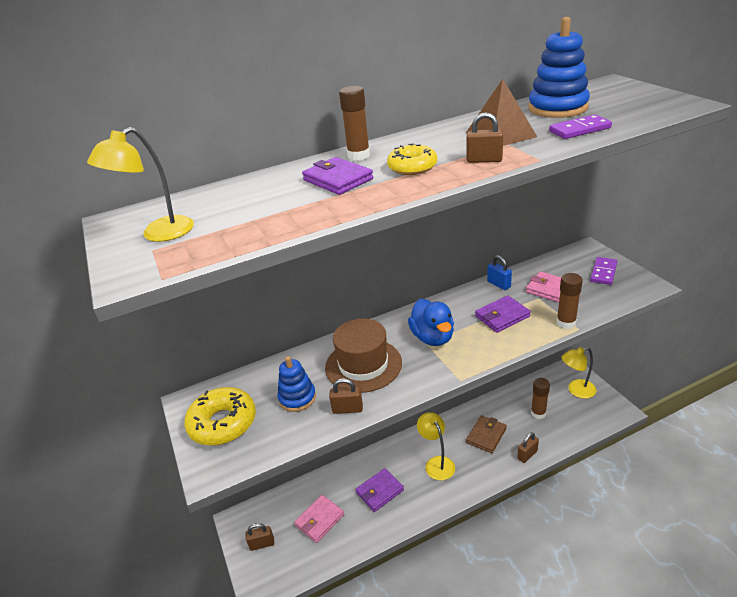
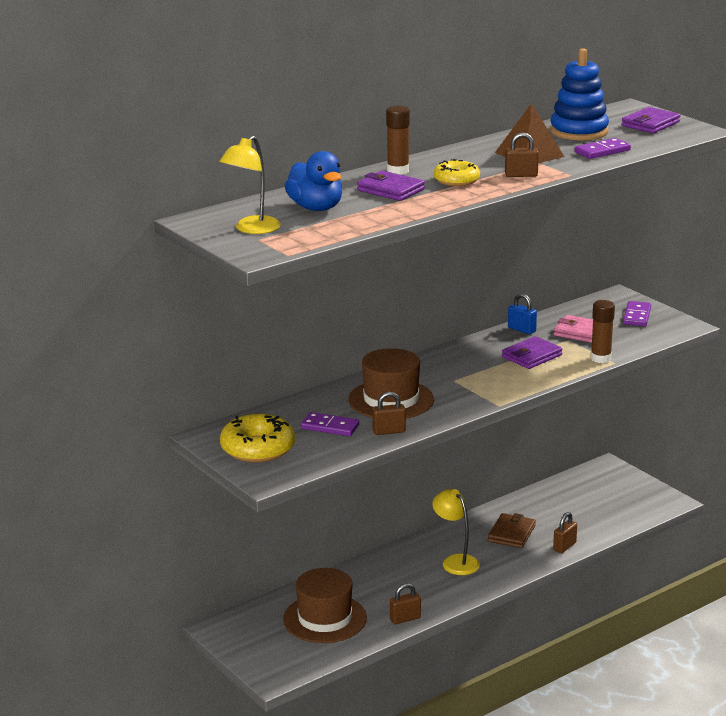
camera: 15 degrees left, 10 degrees down
(262, 544) = (260, 643): brown padlock -> brown padlock (405, 619)
(297, 398) = (330, 427): blue stacking toy -> purple domino
(319, 520) = (324, 619): pink wallet -> brown hat
(380, 491) = (391, 590): purple wallet -> purple wallet (650, 124)
(432, 337) = (460, 376): blue duck -> blue duck (316, 208)
(538, 413) = (572, 510): brown glue stick -> none
(576, 390) = (617, 486): yellow lamp -> none

